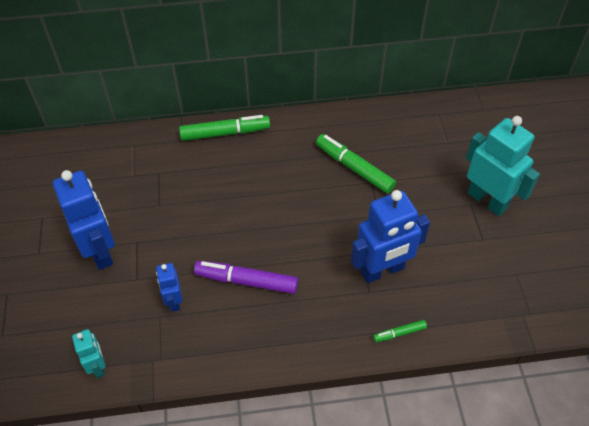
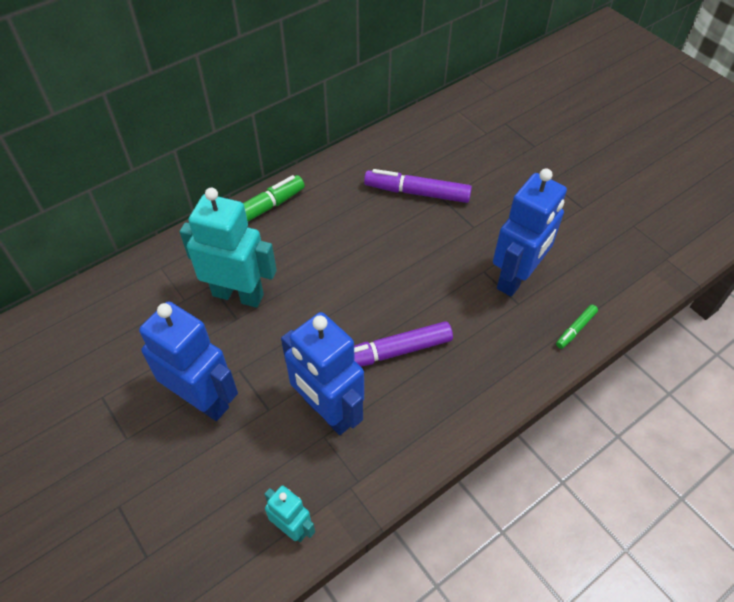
camera: 30 degrees left, 0 degrees up
(174, 301) = (328, 412): blue robot -> blue robot, size x1.92
(354, 168) = (417, 192): green marker -> purple marker
(487, 200) = (560, 171): turquoise robot -> turquoise robot (238, 294)

